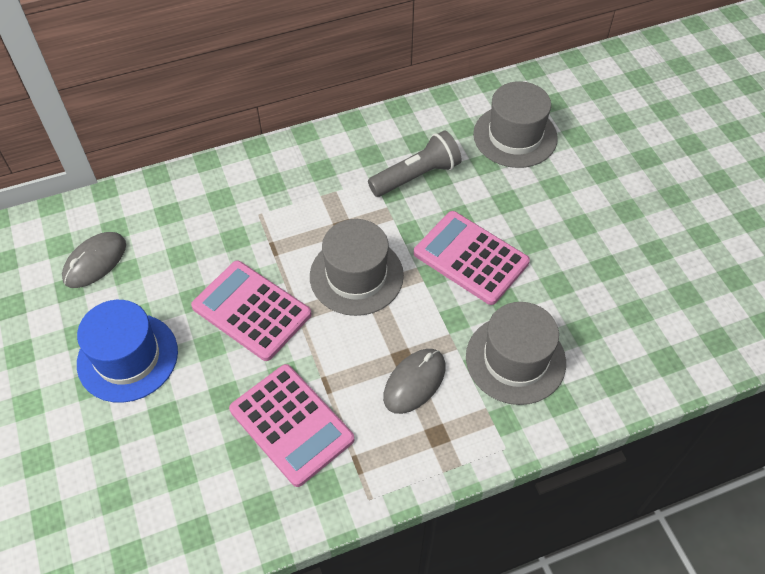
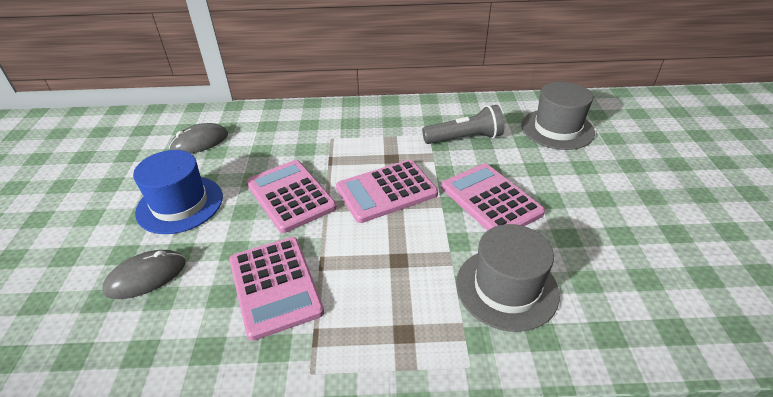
camera: 20 degrees right, 15 degrees down
(356, 276) = (386, 191): grey hat -> pink calculator
(414, 382) = (401, 281): grey mouse -> grey mouse (146, 276)

